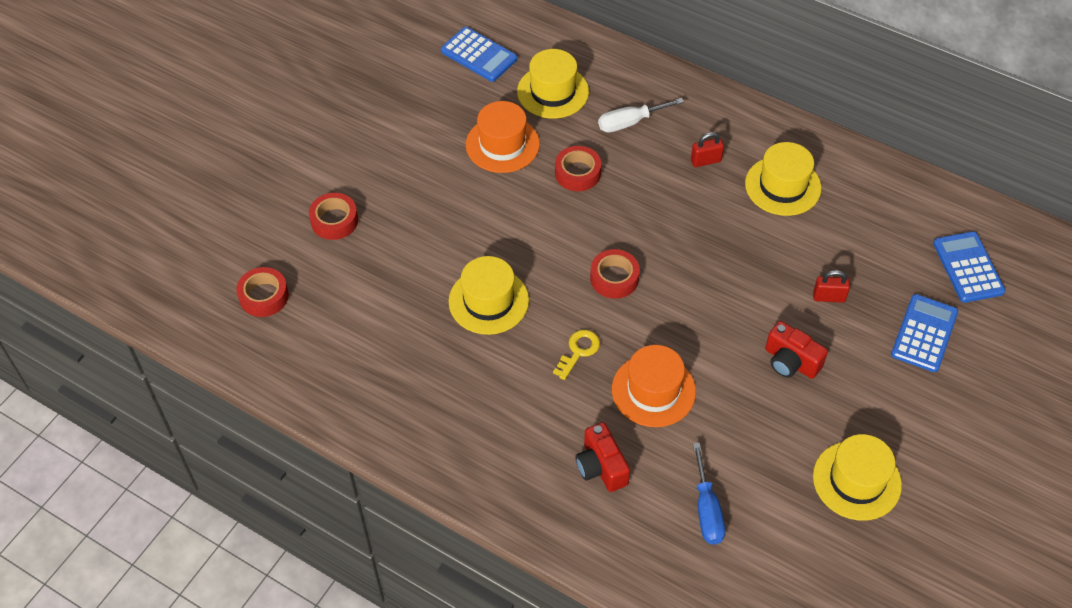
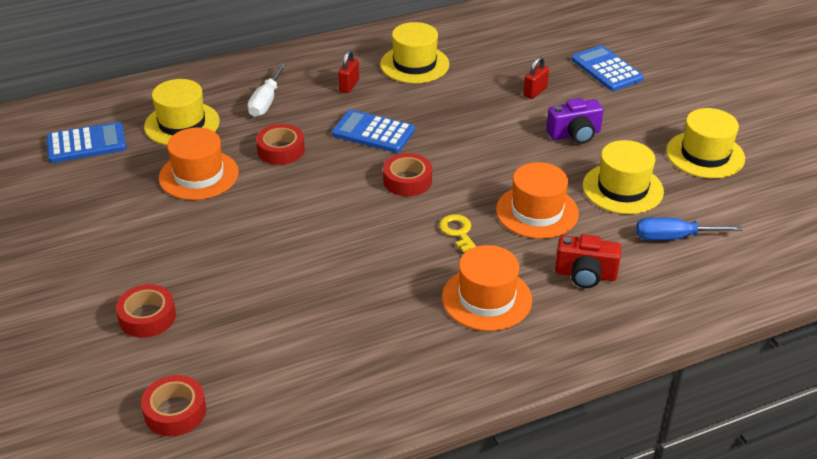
camera: 55 degrees left, 15 degrees down
(488, 301) = (352, 260): yellow hat -> yellow hat (622, 188)
(516, 413) = (486, 299): none -> orange hat
(707, 510) = (673, 237): blue screwdriver -> blue screwdriver turned 150 degrees clockwise
(790, 362) = (574, 134): red camera -> purple camera
(968, 267) = (570, 28): blue calculator -> blue calculator (373, 132)

